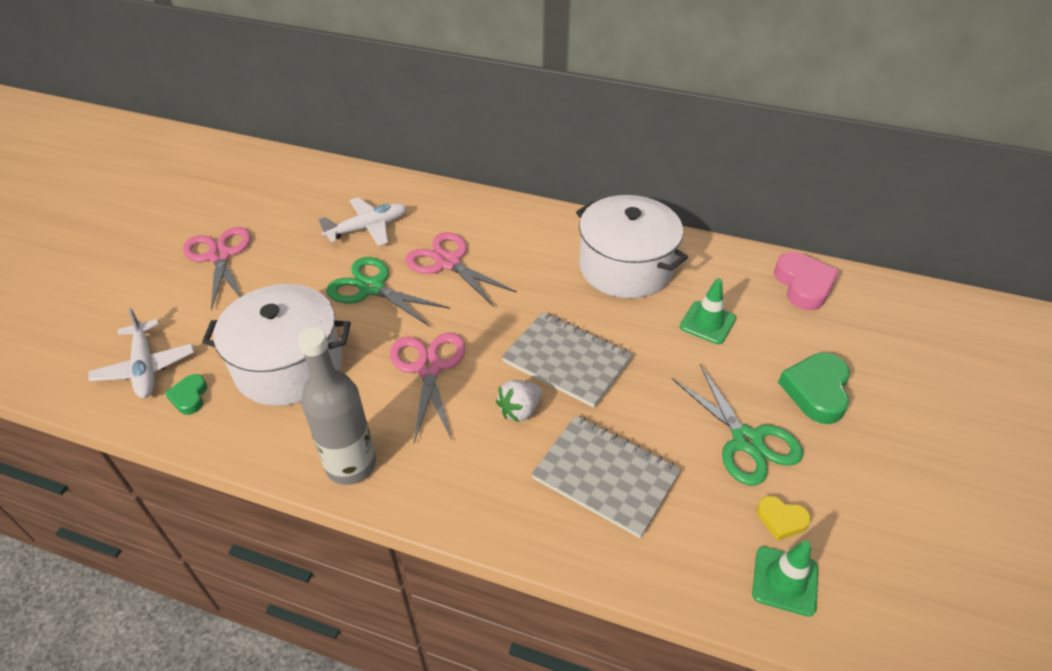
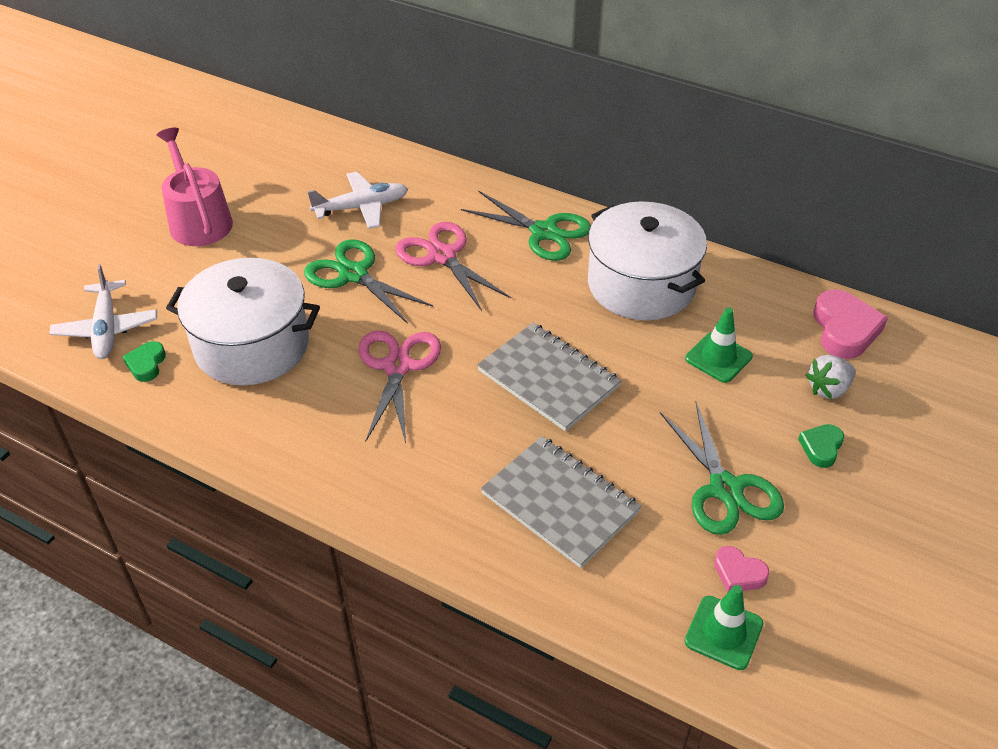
camera: 10 degrees right, 0 degrees up
(220, 256) = (198, 220): pink scissors -> pink watering can
(351, 465) = (298, 454): grey bottle -> none
(519, 410) = (485, 423): white strawberry -> white strawberry (828, 389)
(532, 232) = (544, 232): none -> green scissors
(781, 520) = (738, 573): yellow heart -> pink heart
(816, 391) = (821, 447): green heart -> green heart, size x0.56

